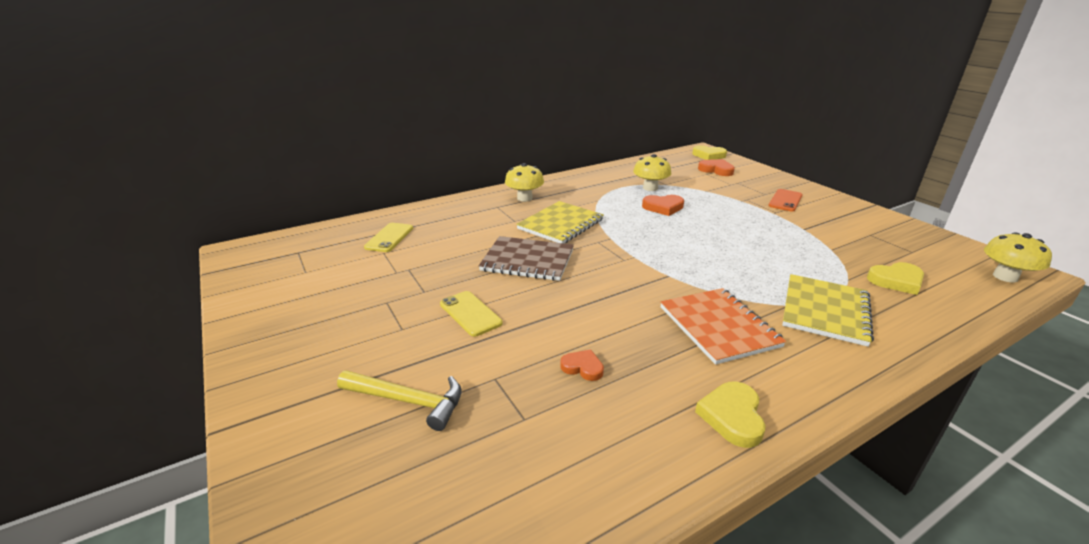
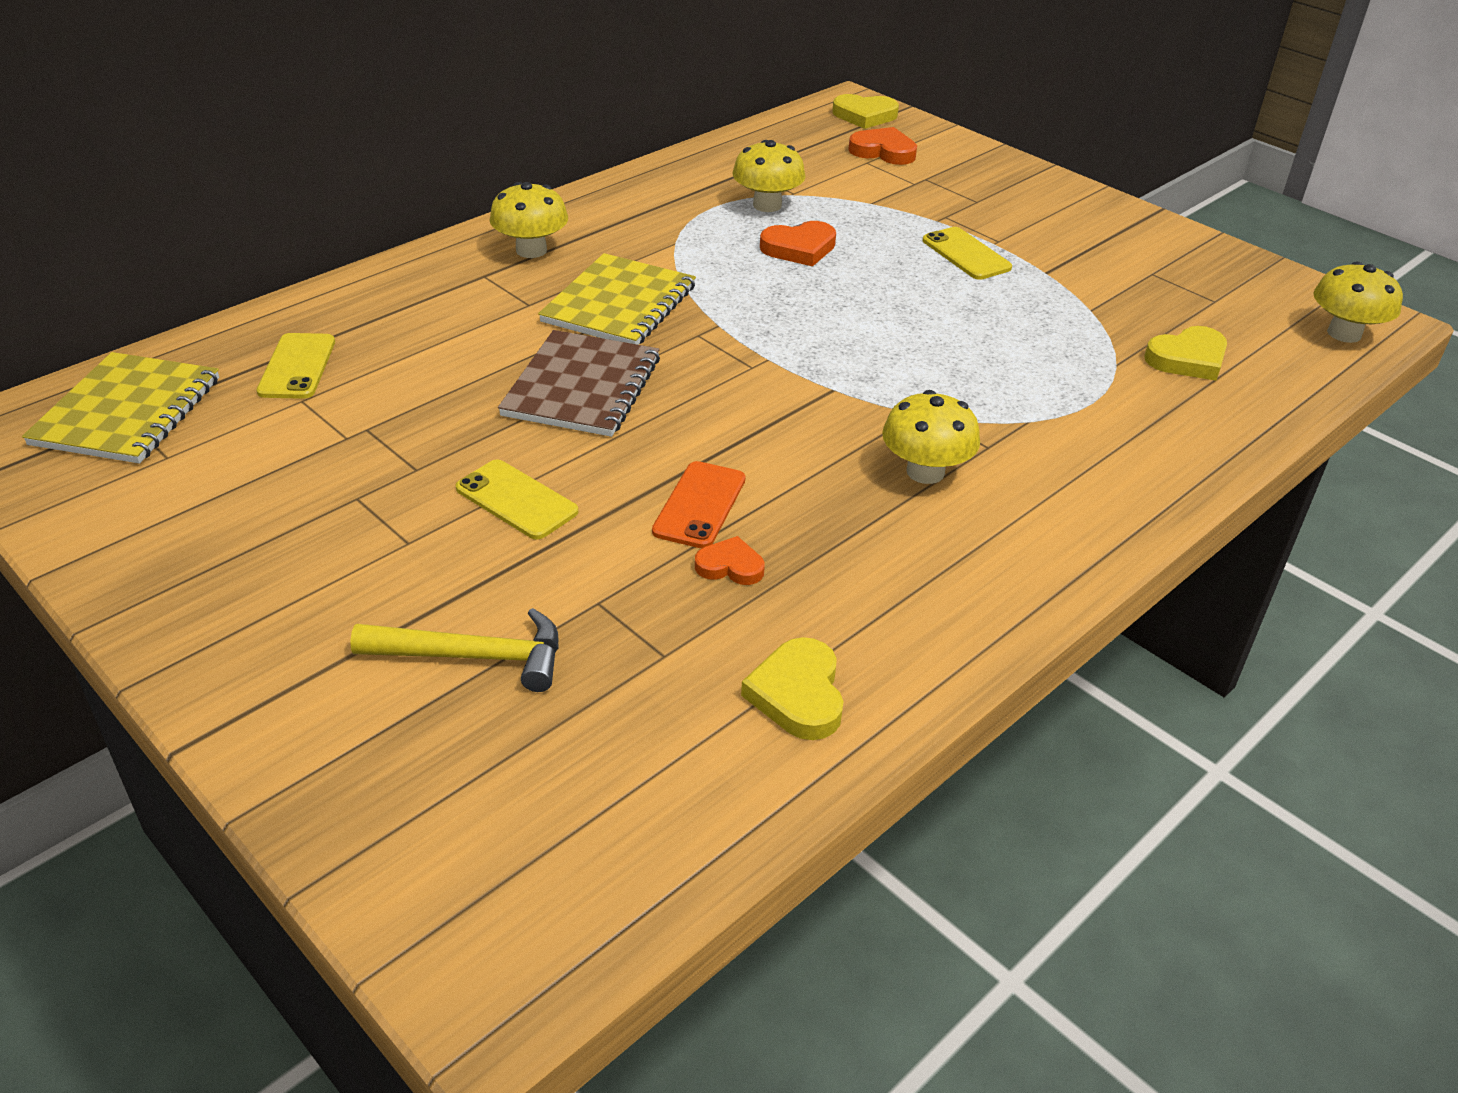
camera: 15 degrees left, 10 degrees up
(527, 260) = (582, 387): brown notebook -> brown notebook turned 75 degrees counterclockwise
(718, 326) = (925, 472): orange notebook -> yellow mushroom
(732, 416) = (960, 607): yellow heart -> yellow heart (798, 694)
(757, 217) = (966, 254): none -> yellow phone
(785, 200) = (1012, 213): orange phone -> orange phone (699, 505)
(825, 311) = (1082, 425): yellow notebook -> yellow notebook (127, 411)

